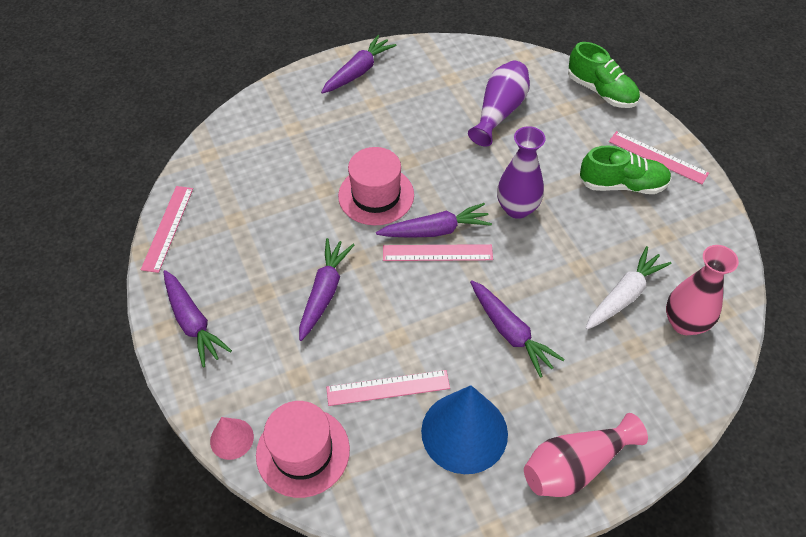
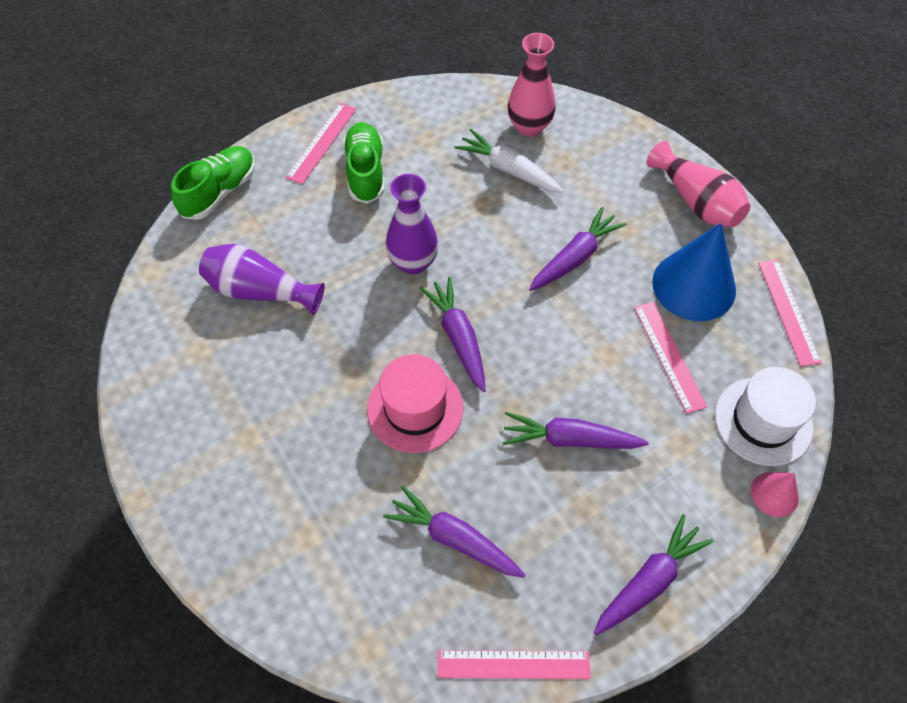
camera: 100 degrees left, 5 degrees up
(303, 452) = (763, 421): pink hat -> white hat
(358, 71) = (185, 470): purple carrot -> purple carrot (454, 538)
(437, 252) = (489, 332): pink ruler -> pink ruler (788, 311)

